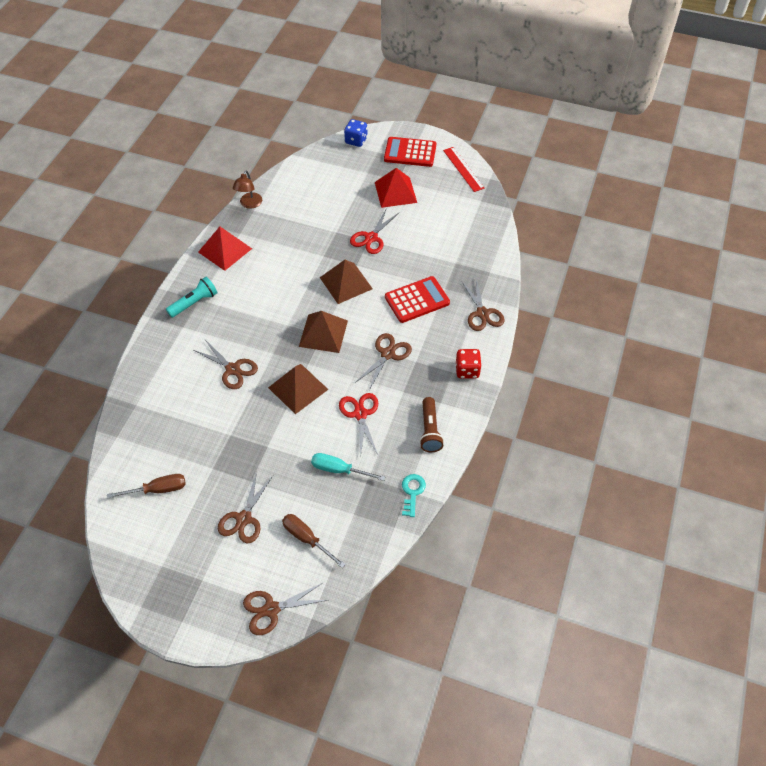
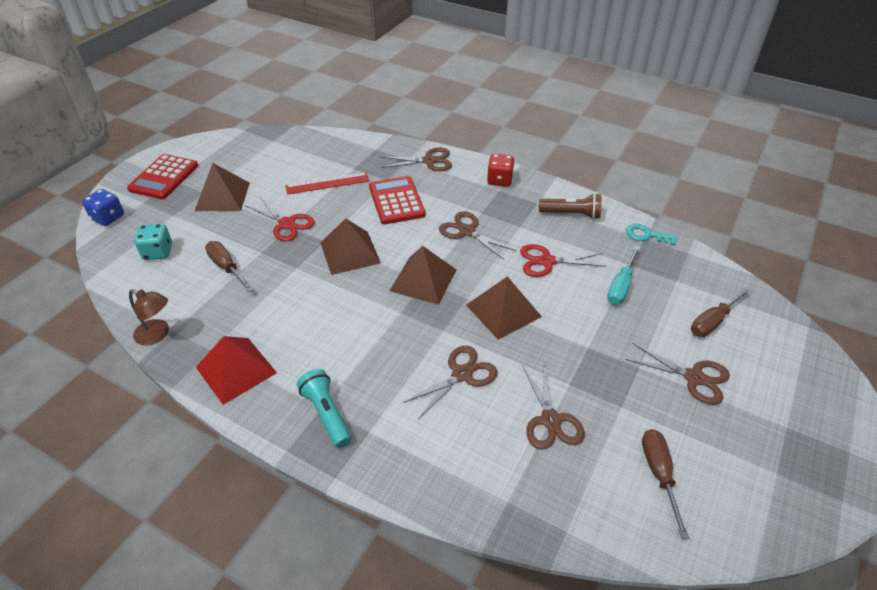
camera: 80 degrees left, 10 degrees down
(271, 609) = (808, 360): brown scissors -> brown scissors (550, 420)
(316, 218) = (226, 267): none -> brown screwdriver
(325, 178) = (158, 252): none -> turquoise dice
(395, 192) = (222, 196): red pyramid -> brown pyramid
(463, 169) = (218, 144): red ruler -> red ruler (327, 183)

